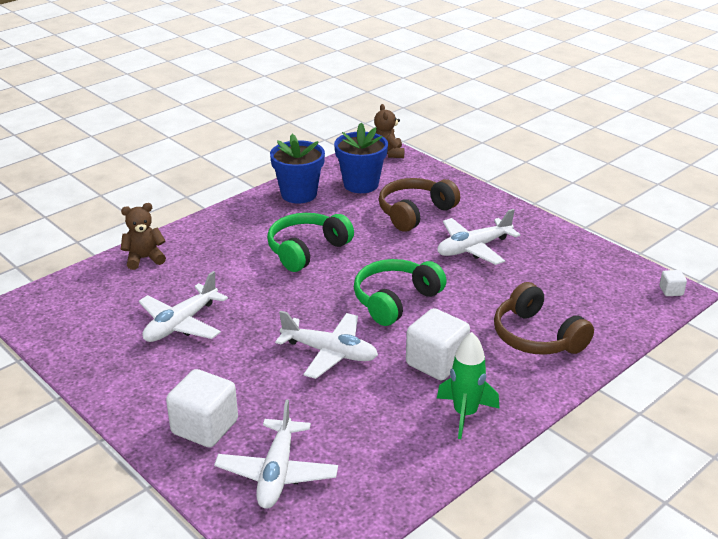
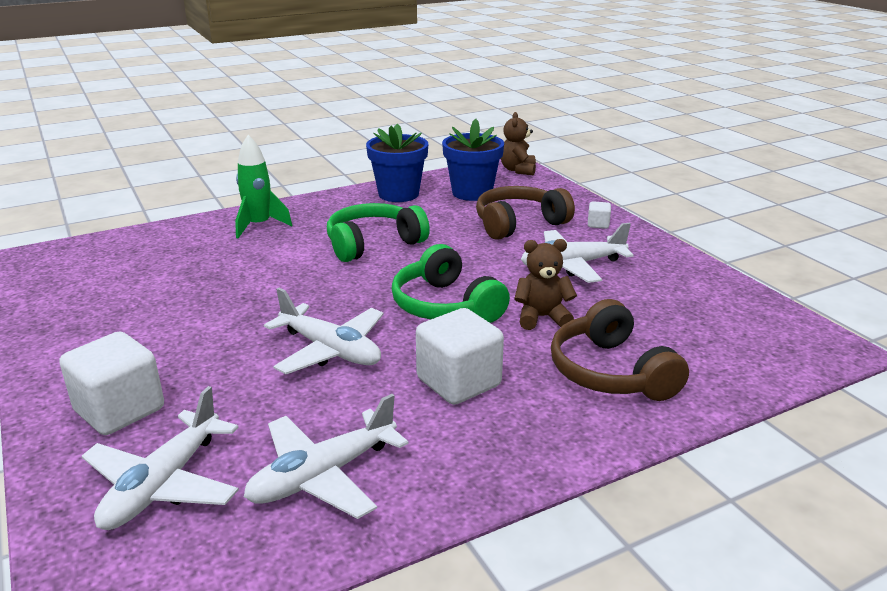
camera: 15 degrees right, 5 degrees down
(144, 259) = (195, 231): brown teddy bear -> brown teddy bear (542, 317)
(181, 324) = (183, 295): white plane -> white plane (323, 475)
(395, 300) = (445, 306): green headphones -> green headphones turned 90 degrees counterclockwise
(465, 414) = (463, 453): green rocket -> green rocket (259, 226)
(671, 291) = (825, 345): white cube -> white cube (598, 224)

